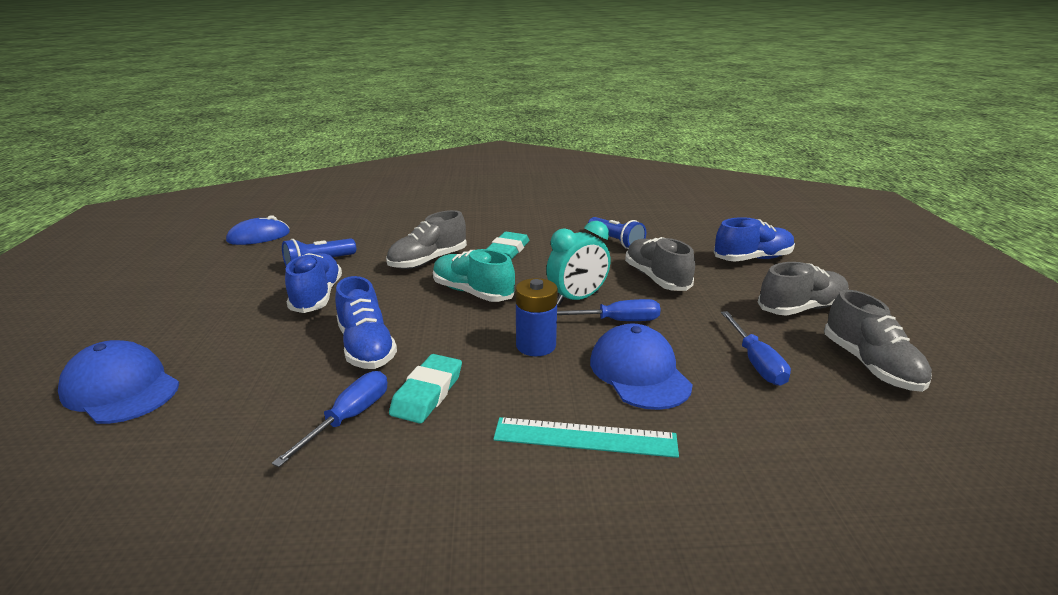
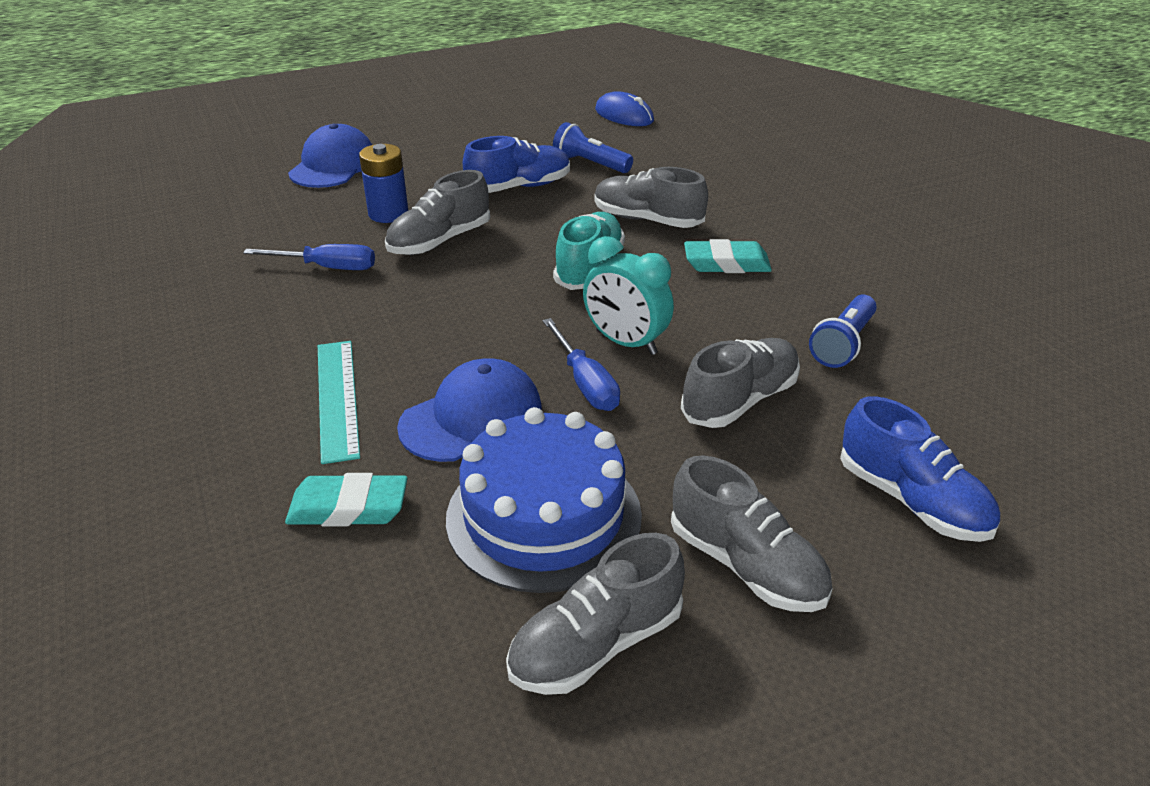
camera: 70 degrees right, 10 degrees up
(366, 347) = (439, 241): blue shoe -> grey shoe
(427, 393) = (377, 294): turquoise eraser -> turquoise eraser (348, 507)
(536, 345) = (493, 335): blue battery -> blue battery (388, 214)
(756, 362) = (544, 516): blue screwdriver -> blue cake

